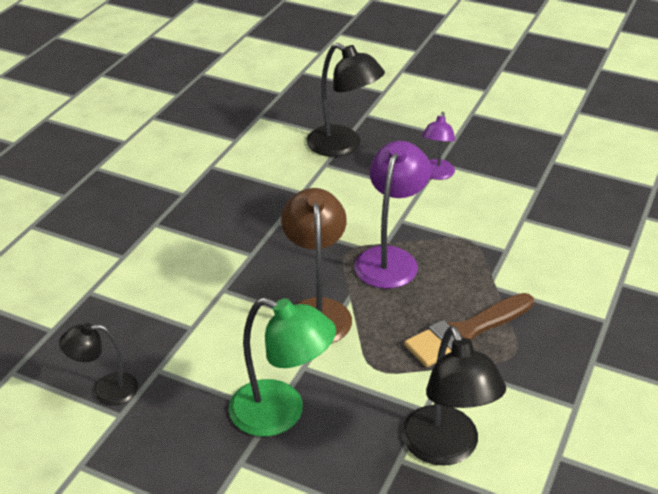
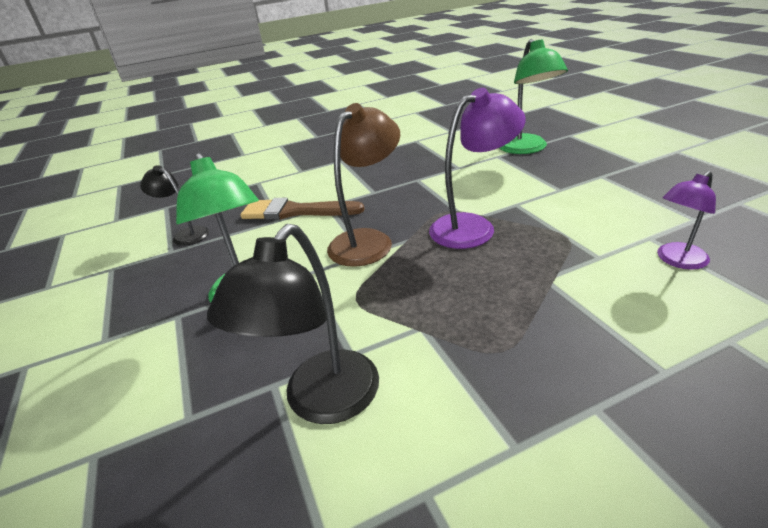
camera: 45 degrees right, 5 degrees down
(343, 146) = (526, 149): black lamp -> green lamp
(436, 174) = (589, 183): purple lamp -> purple lamp (676, 260)
(466, 332) = (473, 308): brown brush -> brown brush (295, 211)

